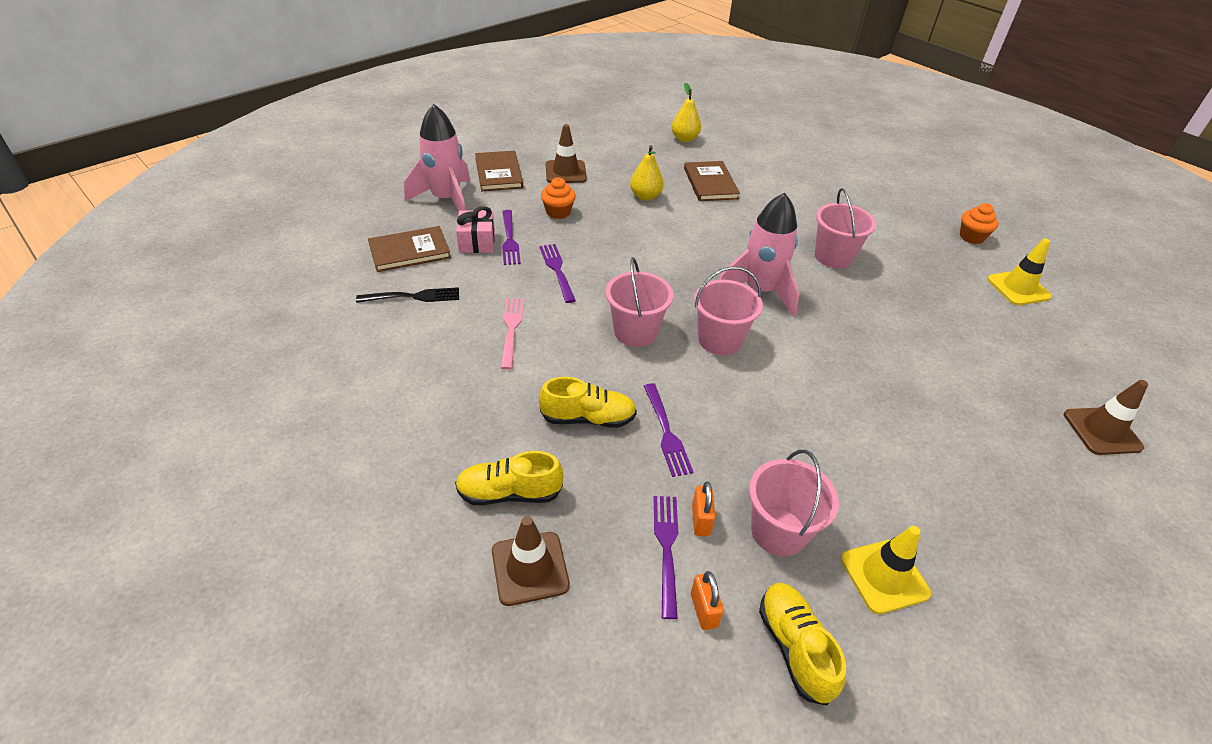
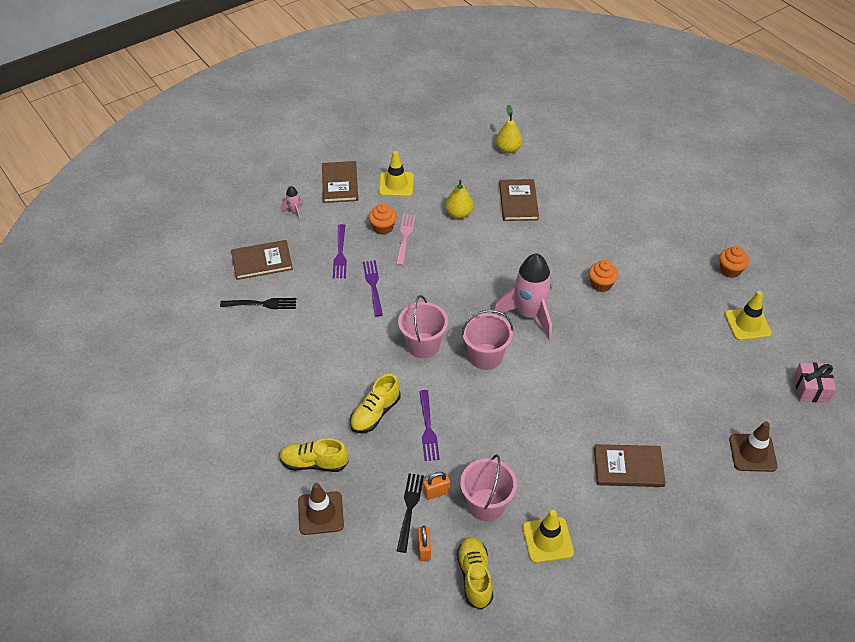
camera: 10 degrees right, 5 degrees up
(446, 200) = (294, 211): pink rocket -> pink rocket, size x0.42
(477, 242) = (314, 255): pink gift -> pink gift (811, 389)
(511, 329) = (331, 337): pink fork -> pink fork (405, 237)
(565, 172) = (396, 184): brown traffic cone -> yellow traffic cone
(588, 418) = (375, 413): yellow shoe -> yellow shoe turned 120 degrees clockwise
(666, 548) = (409, 509): purple fork -> black fork
(700, 520) = (436, 492): orange padlock -> orange padlock turned 60 degrees clockwise
(833, 257) = (601, 284): pink bucket -> orange cupcake
(954, 462) = (628, 467): none -> brown book

